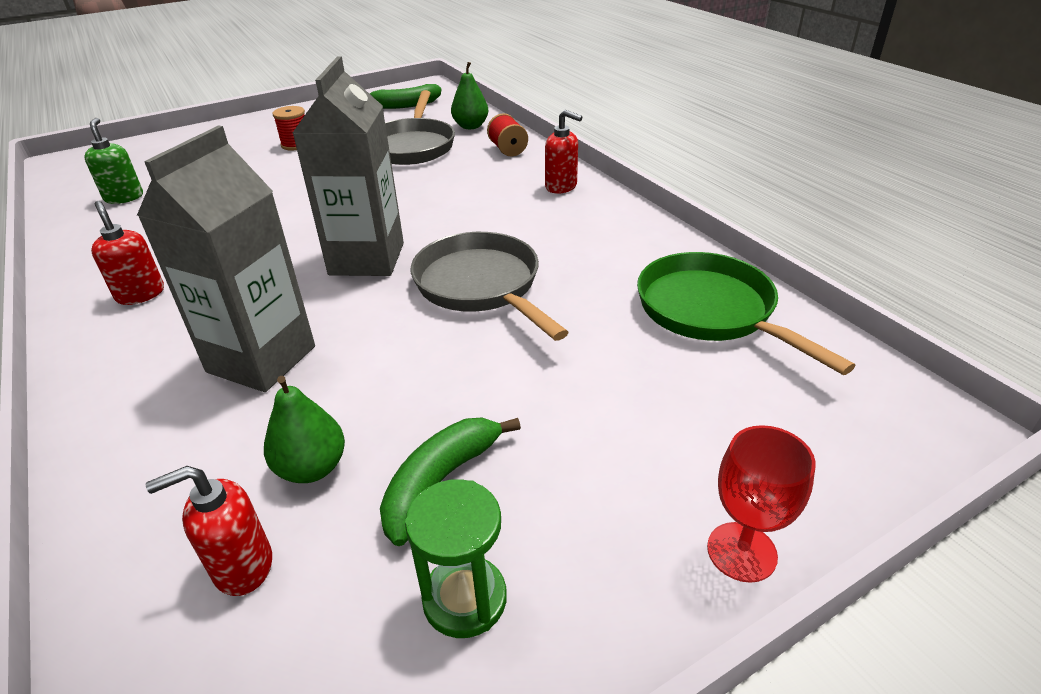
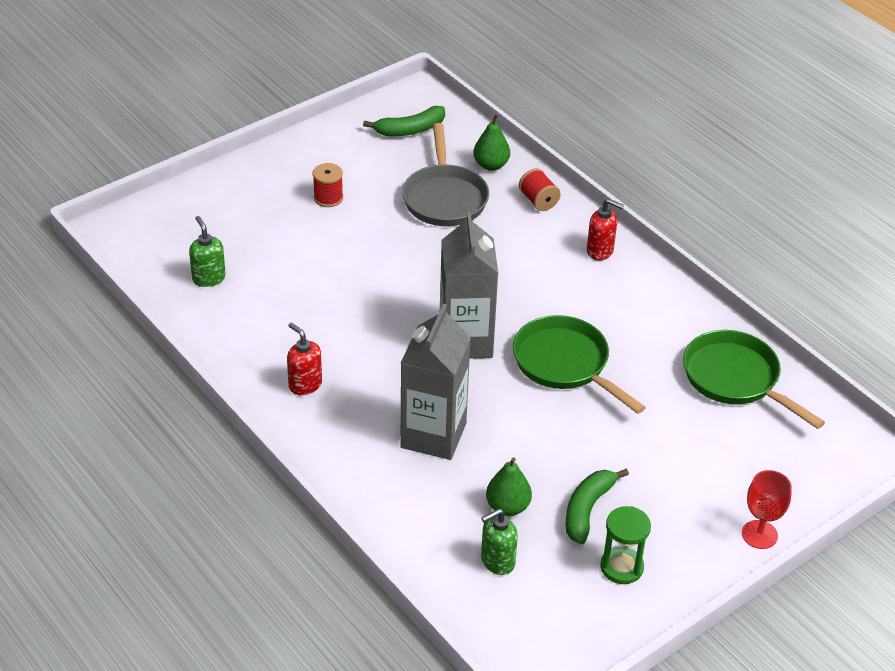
camera: 10 degrees left, 5 degrees up
(242, 566) = (497, 561): red soap dispenser -> green soap dispenser
(481, 286) = (565, 364): grey pan -> green pan

